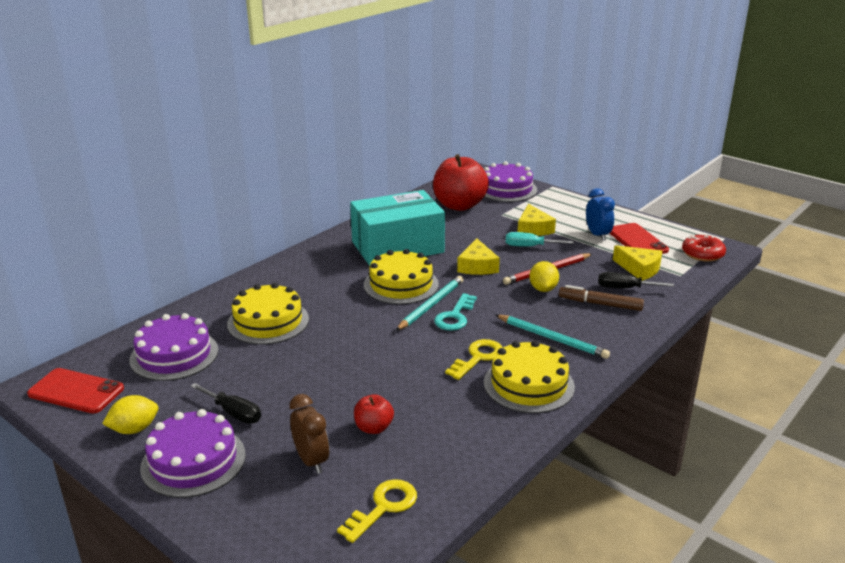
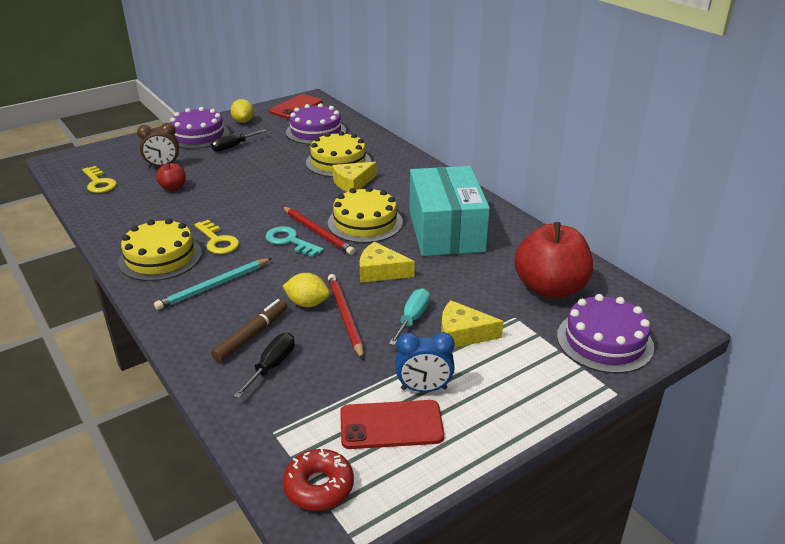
camera: 105 degrees right, 5 degrees up
(431, 305) = (318, 232): turquoise pencil -> red pencil
(639, 269) = (310, 397): yellow cheese -> yellow cheese (353, 183)

